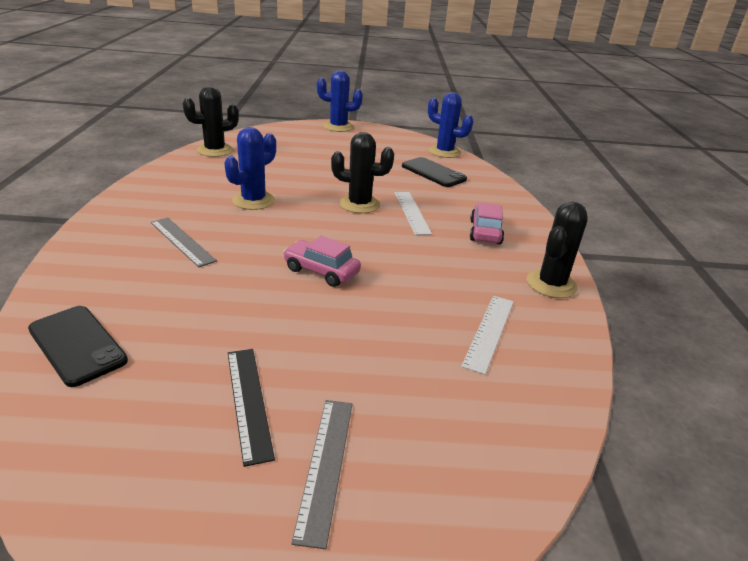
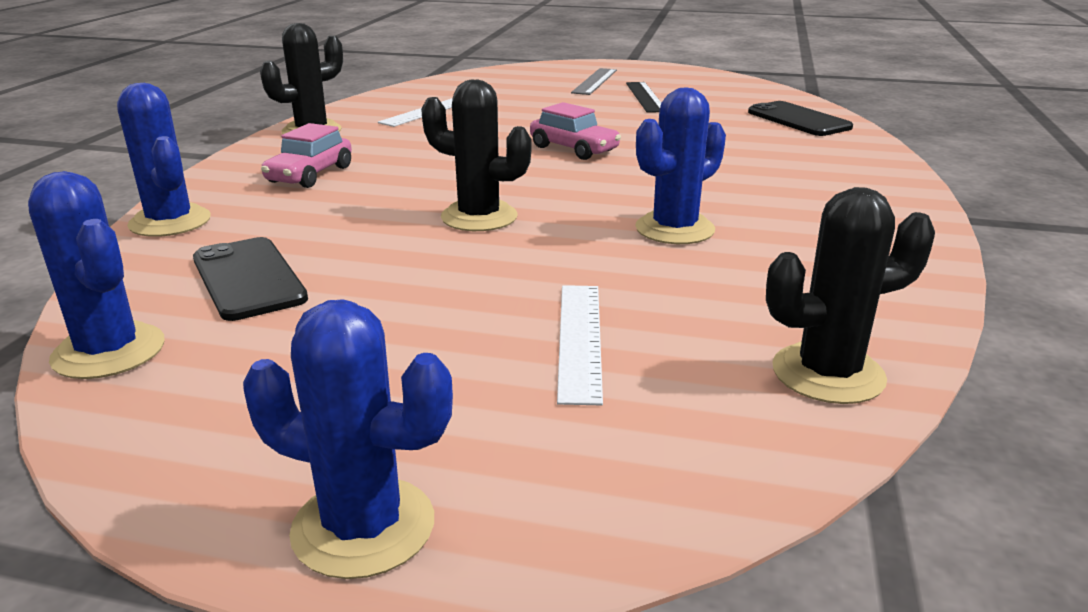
camera: 165 degrees left, 5 degrees down
(182, 241) = (762, 180): grey ruler -> none
(412, 212) = (395, 202): white ruler -> white ruler (579, 339)
(508, 196) = (170, 222): none -> blue cactus

